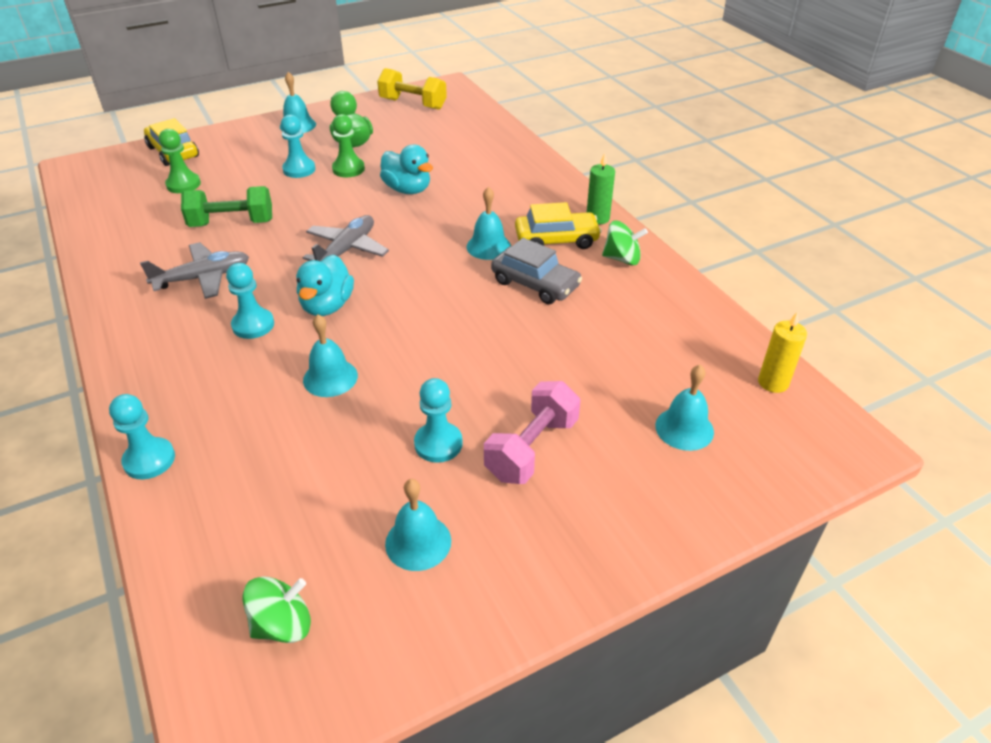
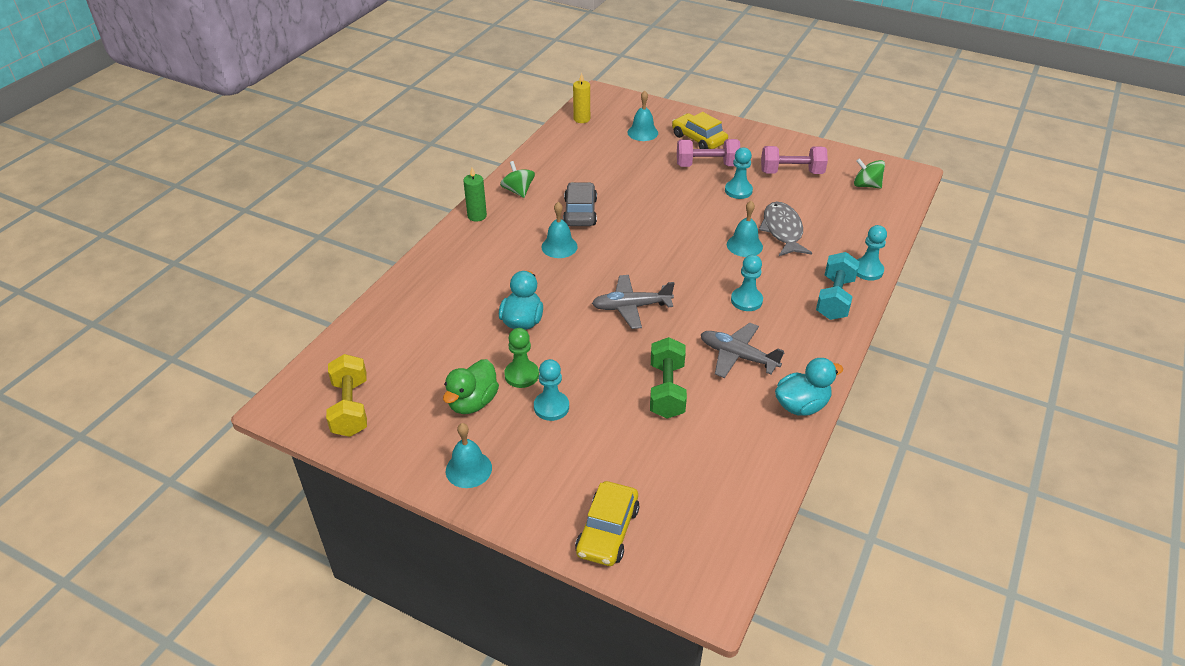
camera: 125 degrees left, 0 degrees up
(160, 393) = (834, 298): none -> turquoise dumbbell
(183, 184) = (650, 470): green pawn -> none
(232, 223) = (666, 390): green dumbbell -> green dumbbell turned 45 degrees clockwise
(312, 431) = (782, 230): none -> grey fish
(327, 306) = (694, 281): turquoise duck -> turquoise duck (801, 405)
(418, 542) = (791, 172): turquoise bell -> pink dumbbell
(556, 240) = (522, 222): yellow car -> yellow car (698, 139)

